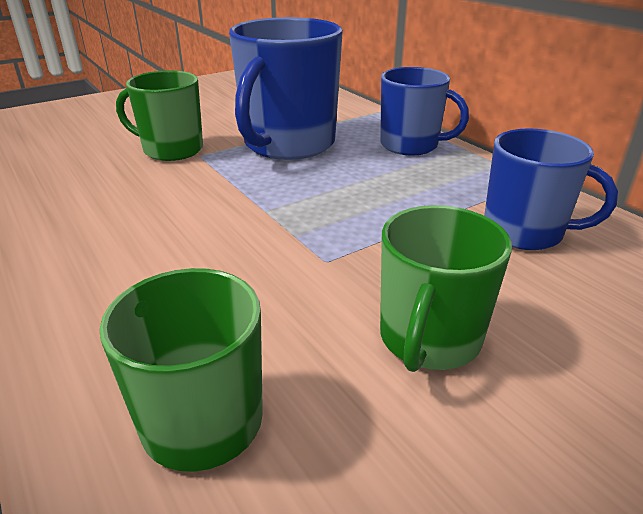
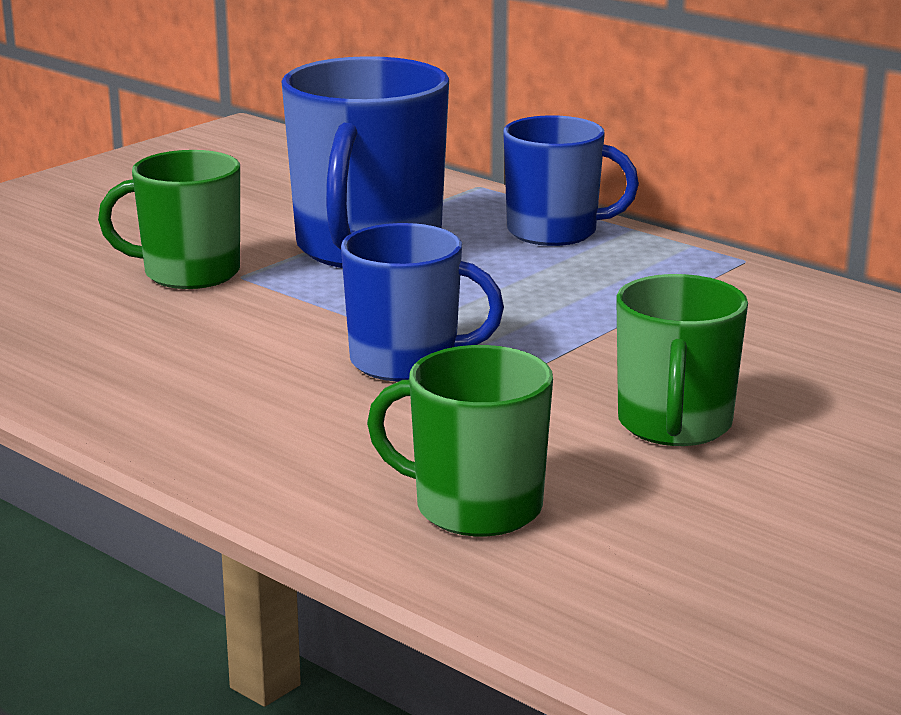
camera: 15 degrees left, 10 degrees down
(524, 232) = (748, 319): blue mug -> blue mug (406, 362)

